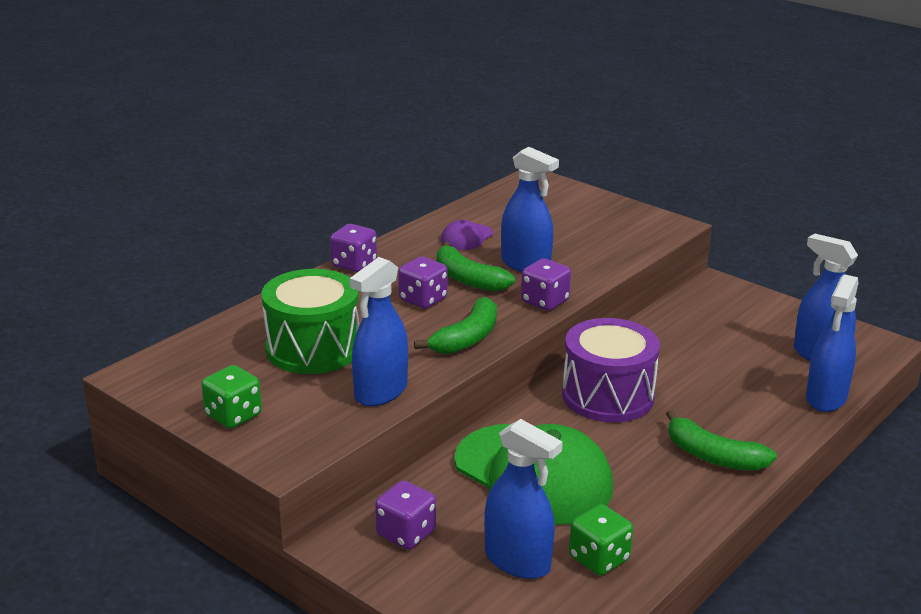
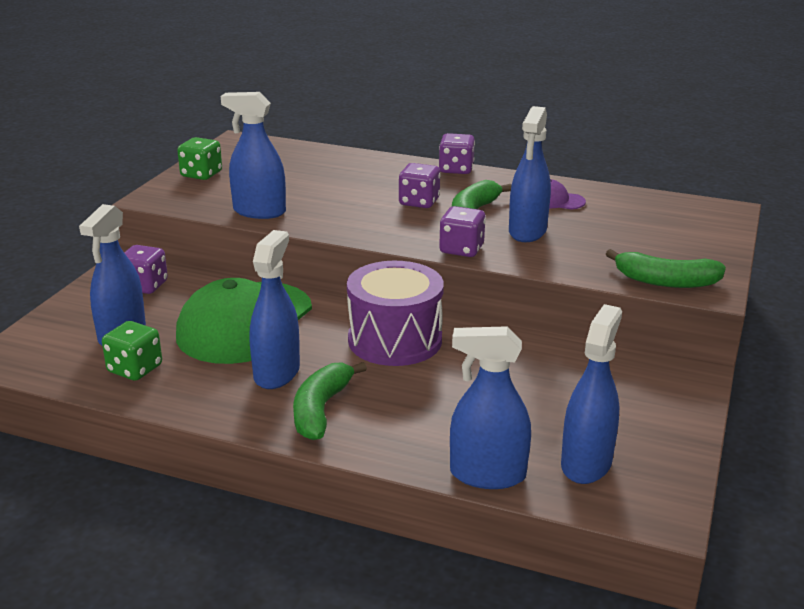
camera: 70 degrees right, 0 degrees up
(313, 348) = (308, 180): green drum -> none
(467, 338) = (366, 228): green banana -> green banana (666, 281)
(641, 470) = (277, 373): none -> blue spray bottle

